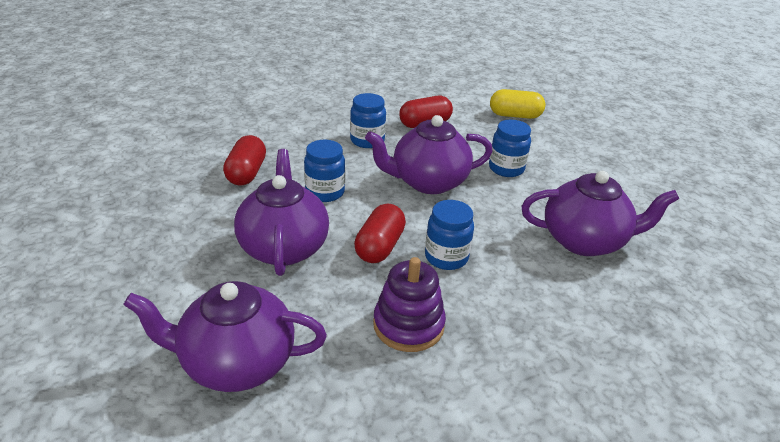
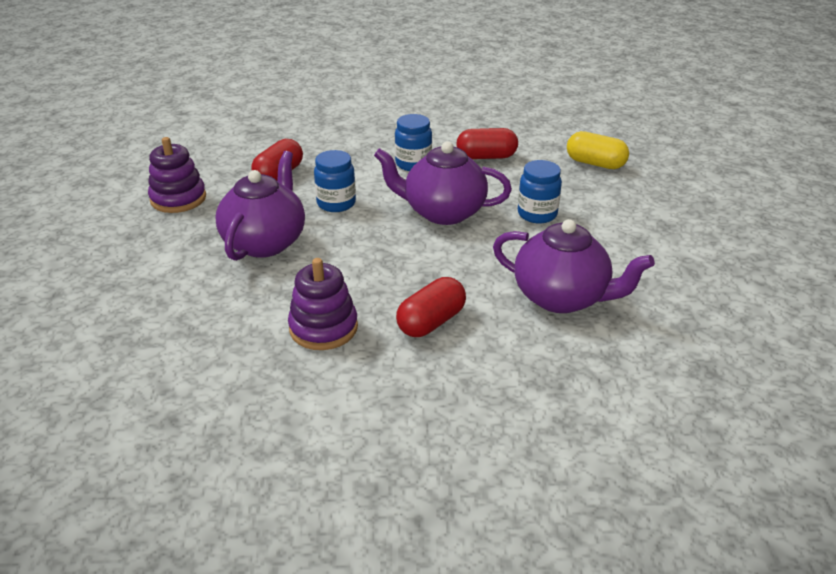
camera: 25 degrees right, 0 degrees up
(155, 219) = (178, 199): none -> purple stacking toy
(236, 362) = (164, 320): purple teapot -> none
(379, 247) = (349, 259): red capsule -> red capsule (431, 322)
(446, 257) = (404, 281): blue jar -> none

